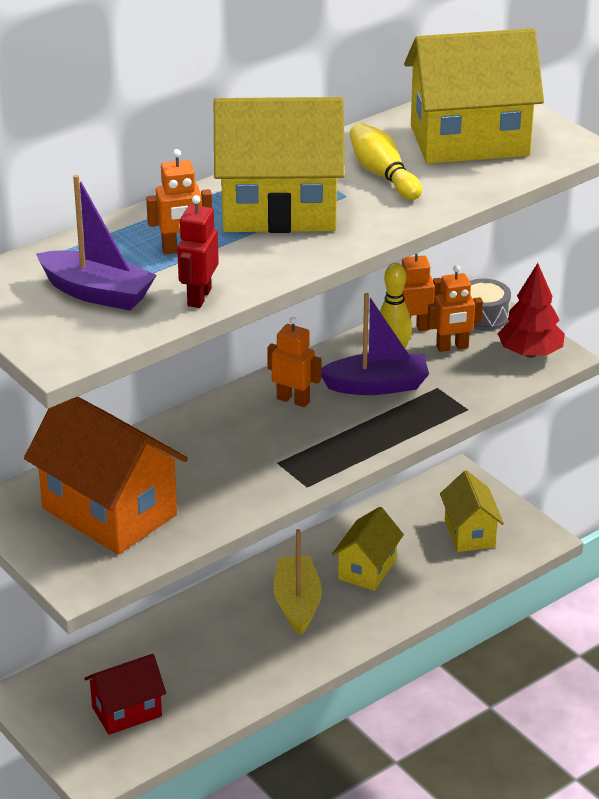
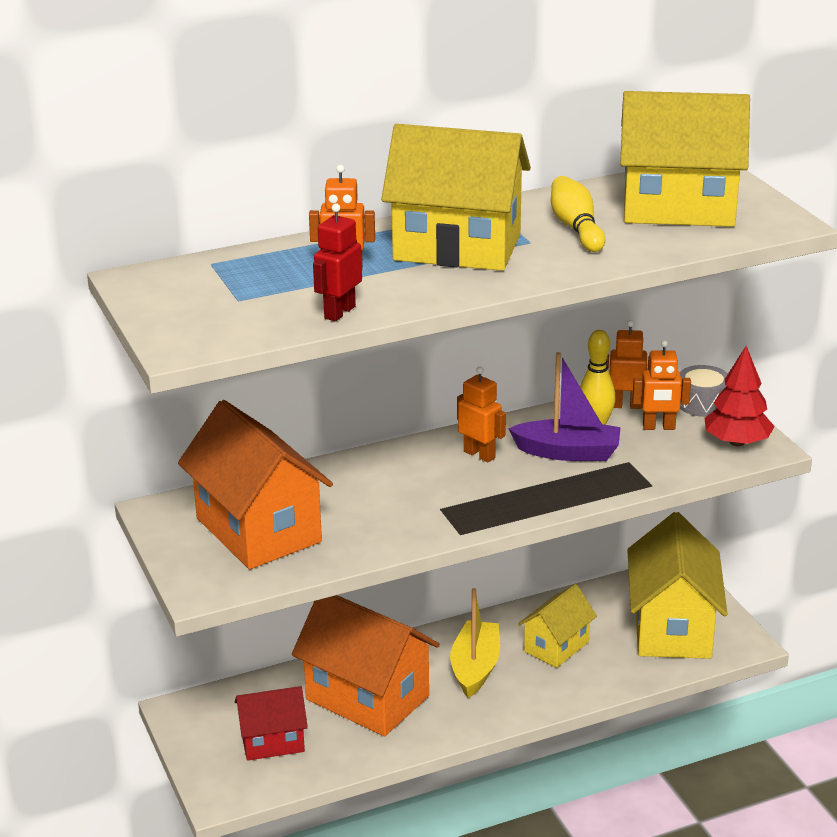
camera: 15 degrees right, 5 degrees down
(97, 293) = (244, 298): purple boat -> none
(203, 651) = (367, 698): none -> orange house
(470, 533) = (672, 628): yellow house -> yellow house, size x1.76

